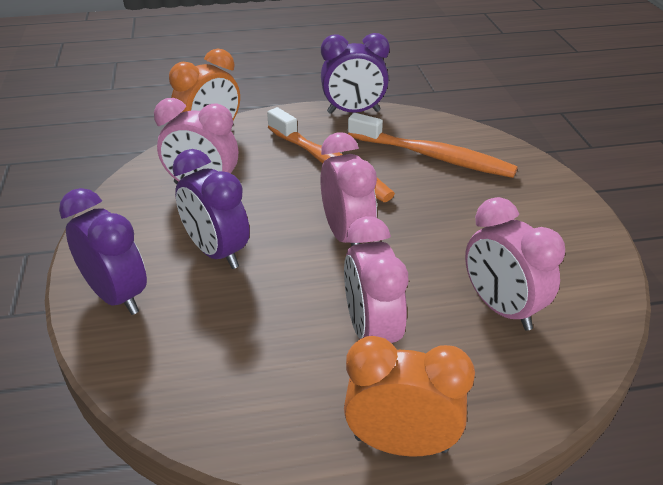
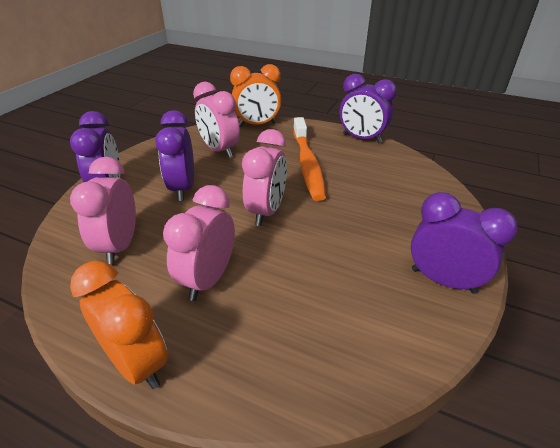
camera: 35 degrees right, 0 degrees up
(433, 156) = (387, 185): orange toothbrush -> none
(501, 308) = (315, 311): pink clock -> pink clock (120, 246)
(569, 229) = (443, 280): none -> purple clock

